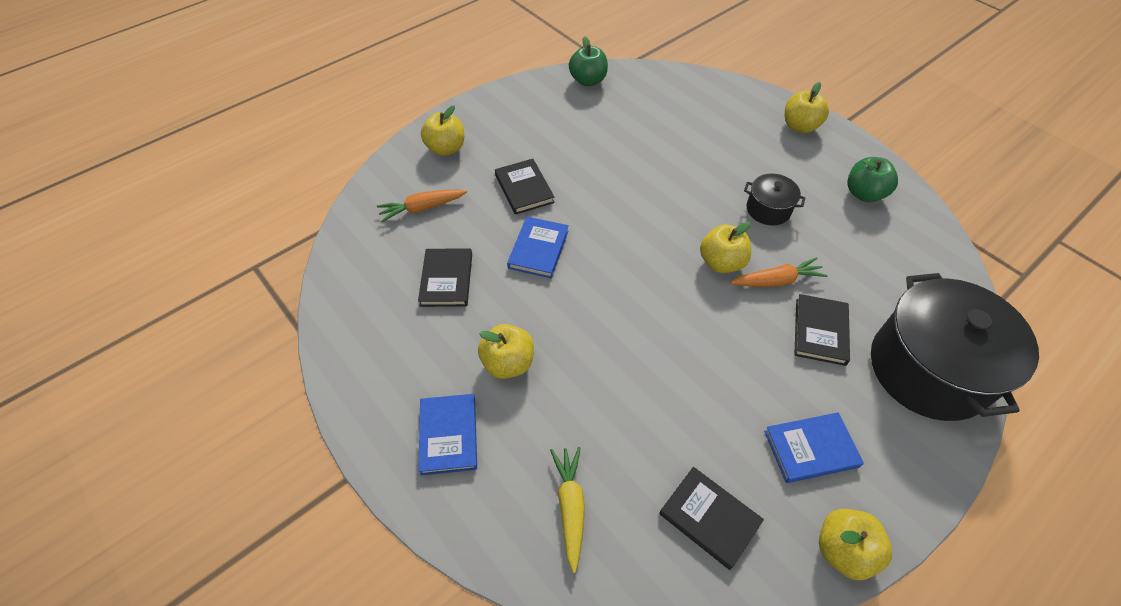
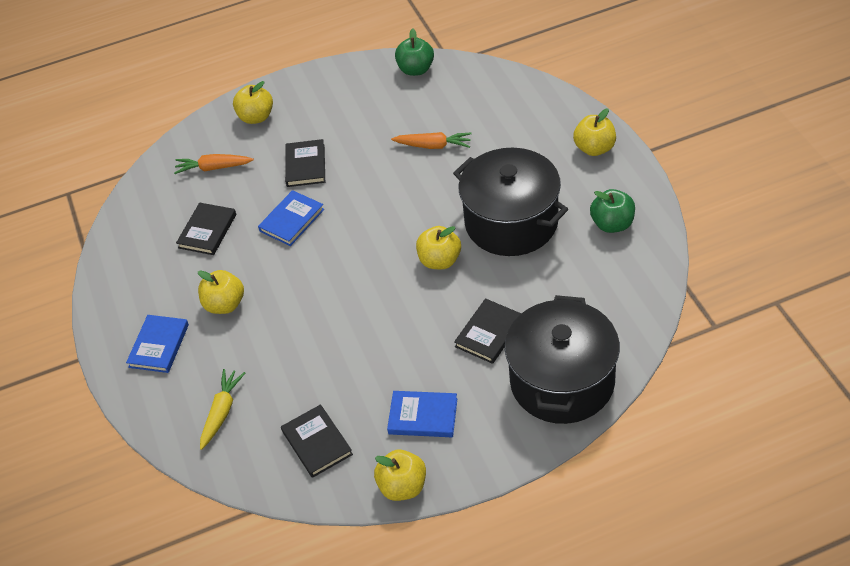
camera: 25 degrees right, 5 degrees down
(768, 209) = (511, 222): black pot -> black pot, size x2.19
(776, 281) = (479, 285): orange carrot -> orange carrot (433, 146)

